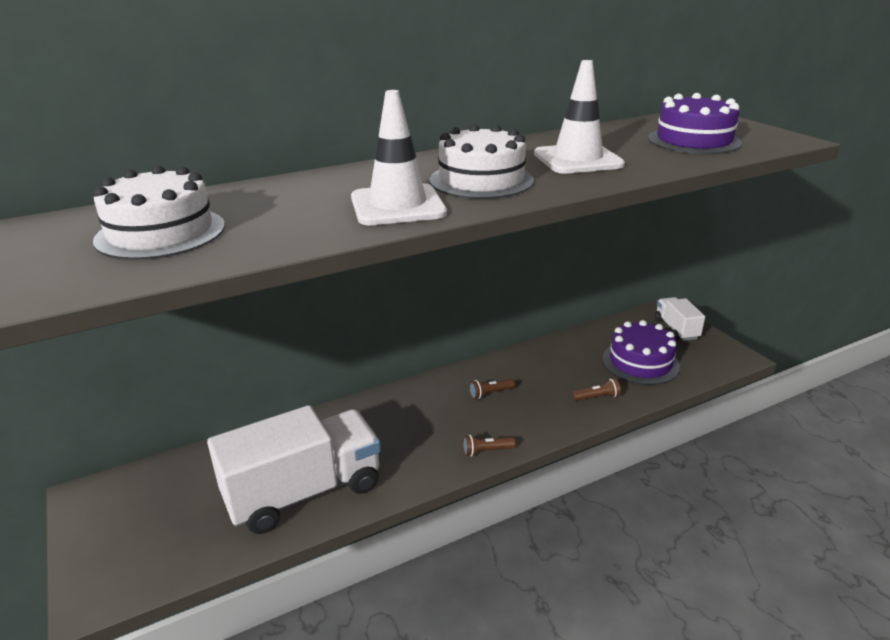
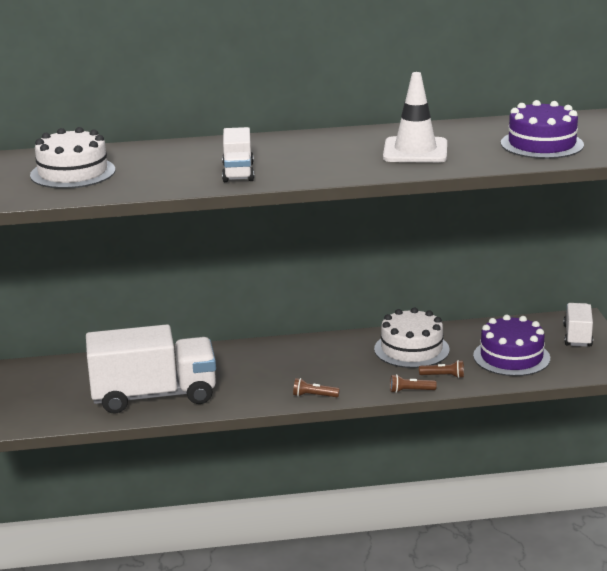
camera: 20 degrees right, 5 degrees down
(397, 206) = (238, 172): white traffic cone -> white truck
(481, 180) = (318, 160): white cake -> white cake (411, 349)
(490, 393) = (348, 358): brown flashlight -> brown flashlight (410, 391)

